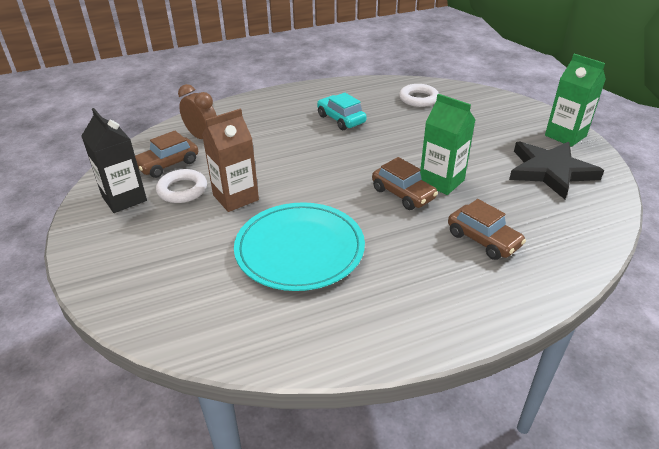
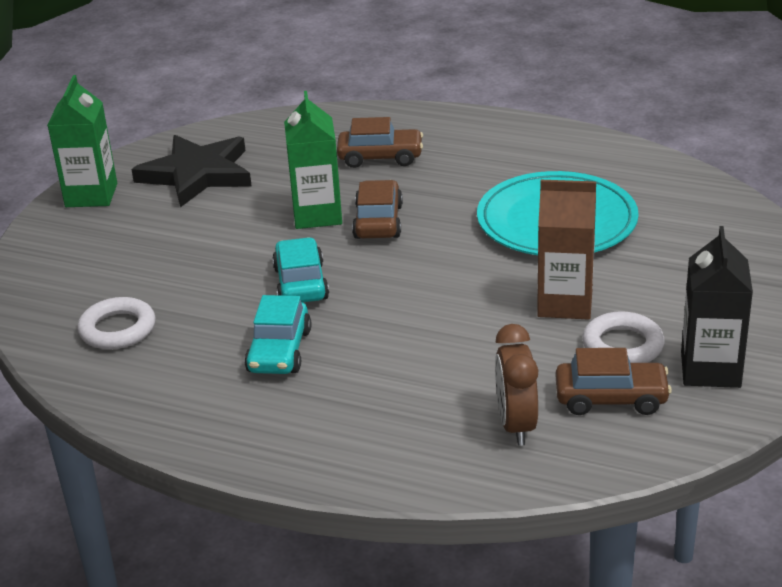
camera: 135 degrees left, 5 degrees down
(382, 146) = (301, 283): none -> turquoise car
(483, 240) = (380, 157): brown car -> brown car turned 90 degrees clockwise

